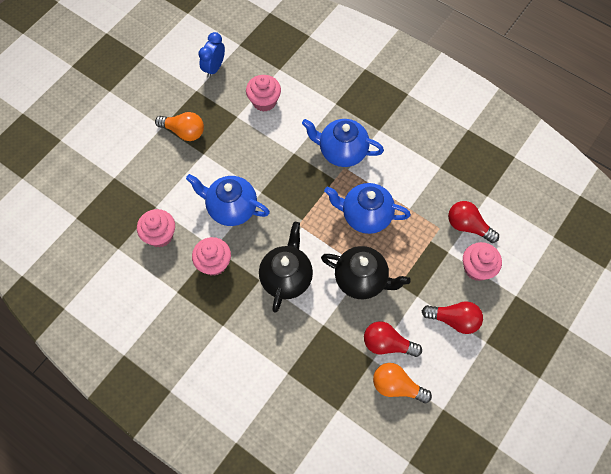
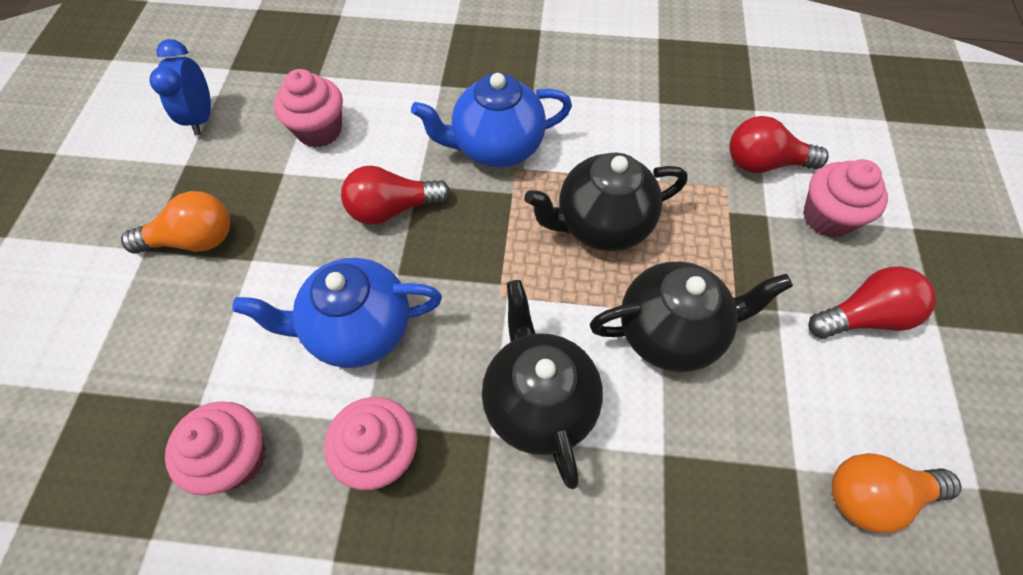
camera: 30 degrees left, 5 degrees down
(365, 216) = (601, 225): blue teapot -> black teapot
(387, 344) = (797, 423): red light bulb -> red light bulb (392, 209)

